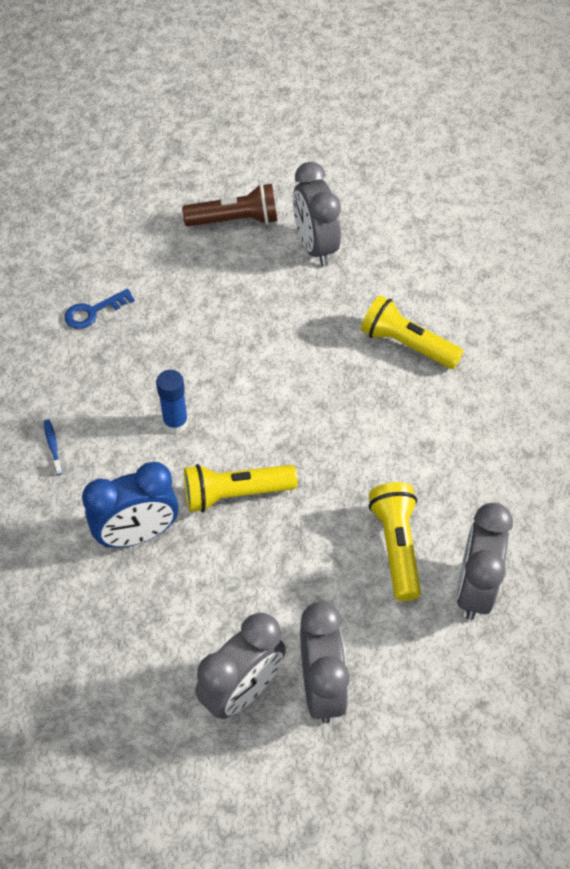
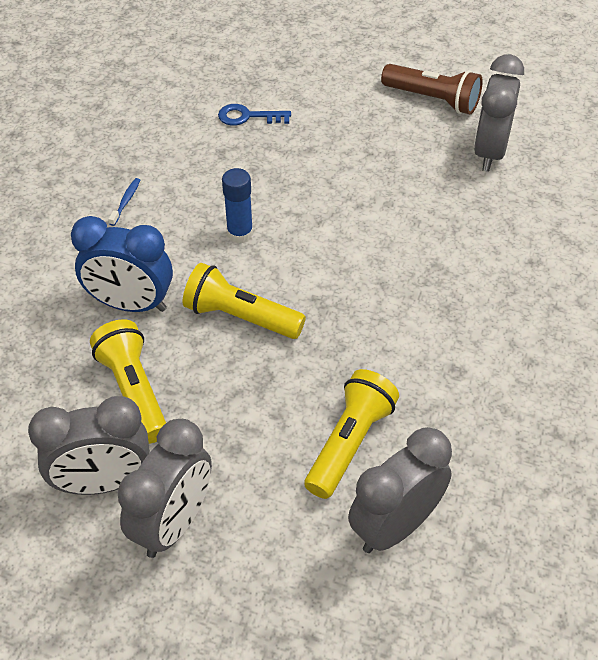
camera: 35 degrees right, 5 degrees down
(406, 345) = (511, 274): yellow flashlight -> yellow flashlight (134, 391)

